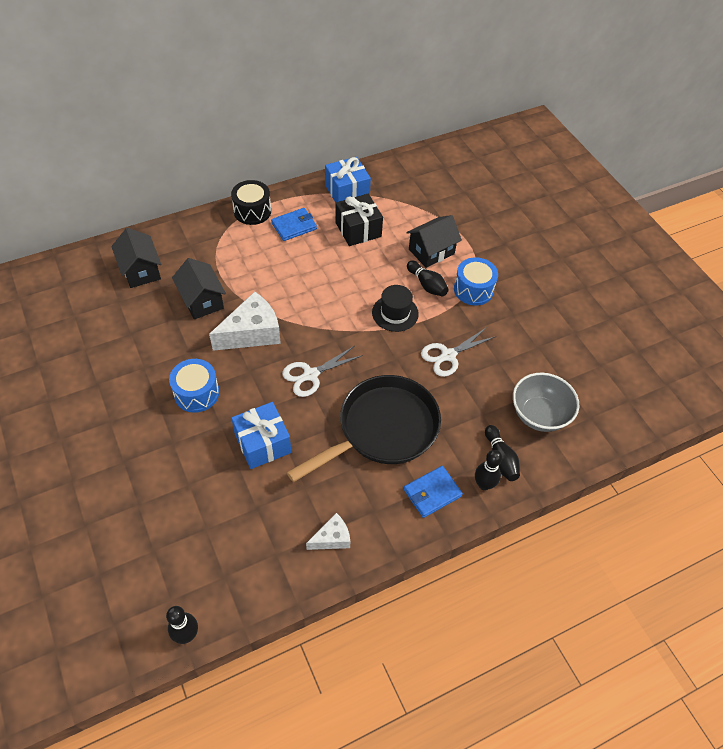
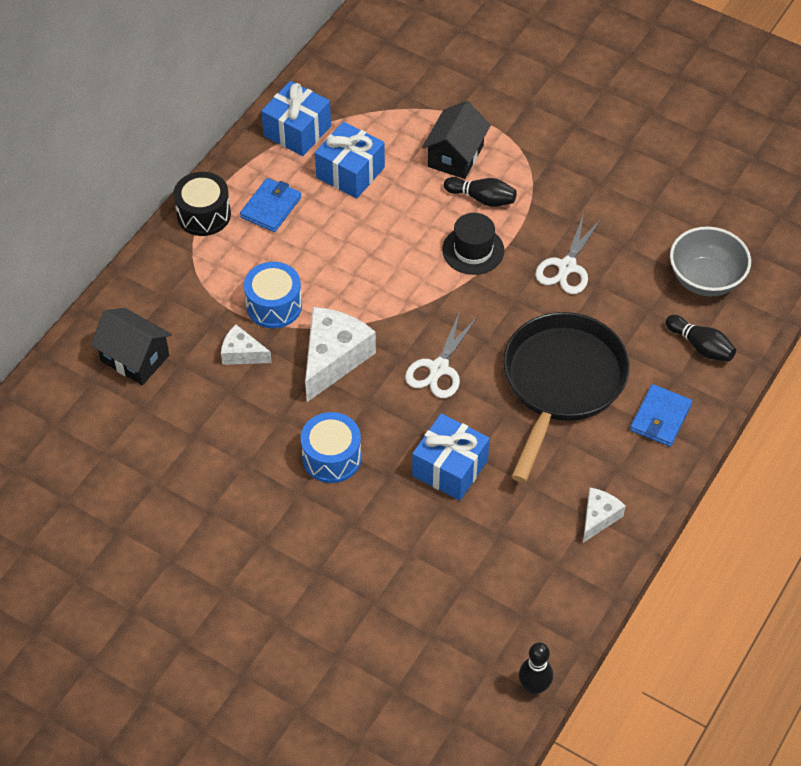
camera: 30 degrees left, 0 degrees up
(202, 300) = (242, 354): black house -> white cheese
(358, 229) = (350, 172): black gift -> blue gift
(473, 290) = (536, 177): blue drum -> blue drum (274, 305)
(484, 484) = (703, 380): black bowling pin -> none

